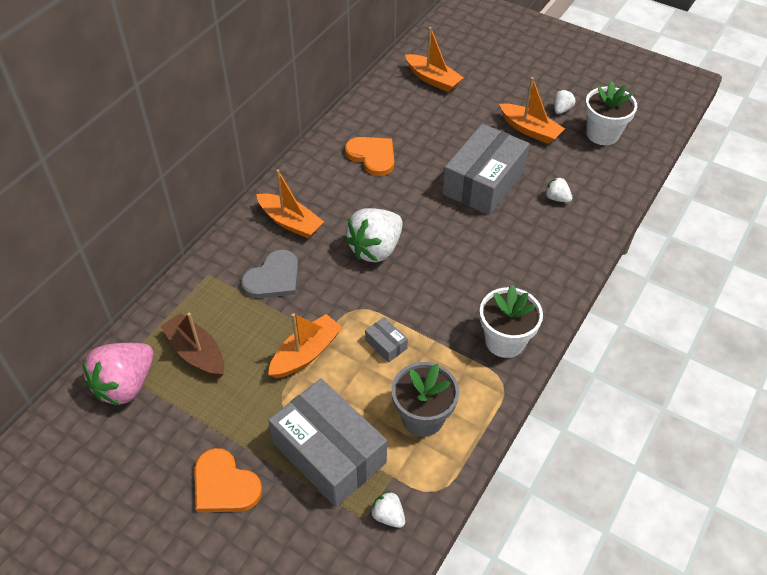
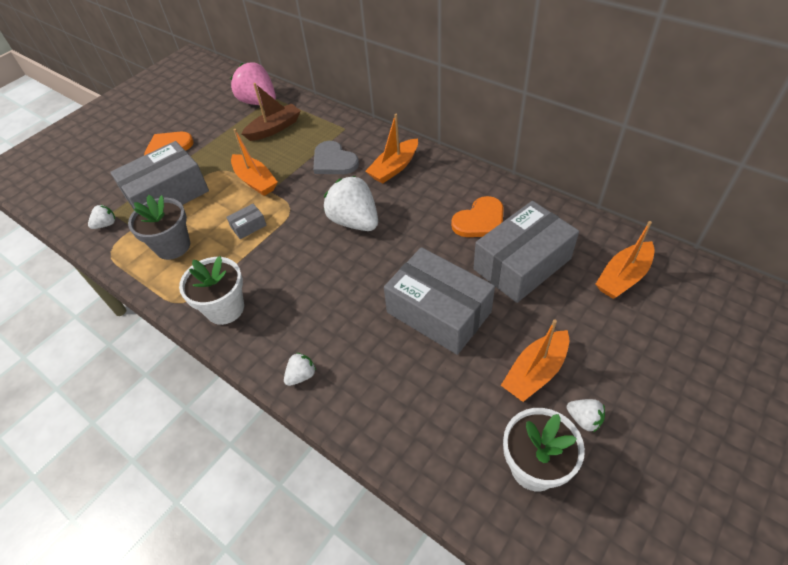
camera: 100 degrees right, 0 degrees up
(424, 132) = (522, 264): none -> grey box
(557, 198) = (408, 384): white strawberry -> white strawberry (301, 375)

